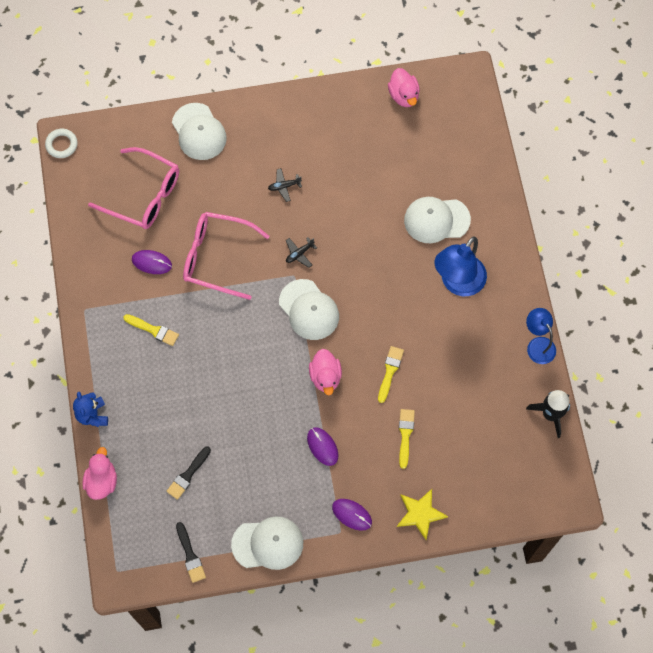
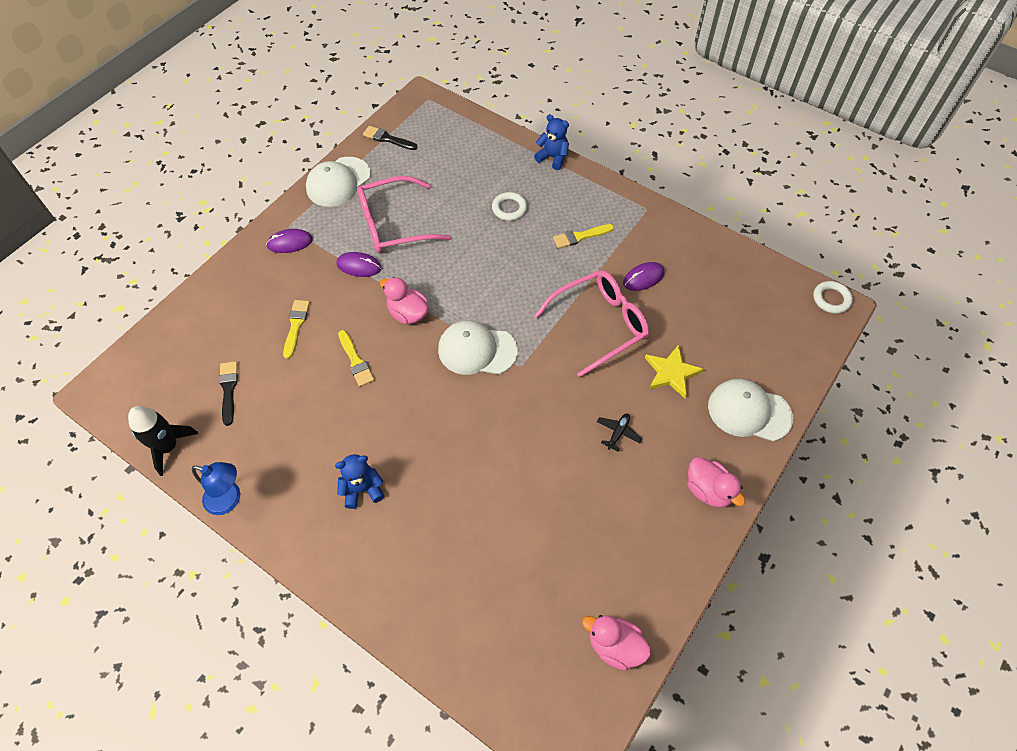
camera: 135 degrees right, 10 degrees down
(102, 481) = (498, 131): pink duck -> pink duck (708, 490)
(144, 195) = (718, 319): pink glasses -> pink glasses (394, 224)
(173, 399) = (509, 208): none -> white ring
(188, 475) = (442, 176): black brush -> black brush (228, 389)
(299, 253) = (536, 387): black plane -> none
(405, 435) = (296, 326): yellow brush -> yellow brush turned 135 degrees counterclockwise
(420, 513) = (232, 283): yellow star -> yellow star (671, 373)
(436, 220) = (442, 534): white cap -> none
(457, 283) = (362, 489): blue lamp -> blue teddy bear

